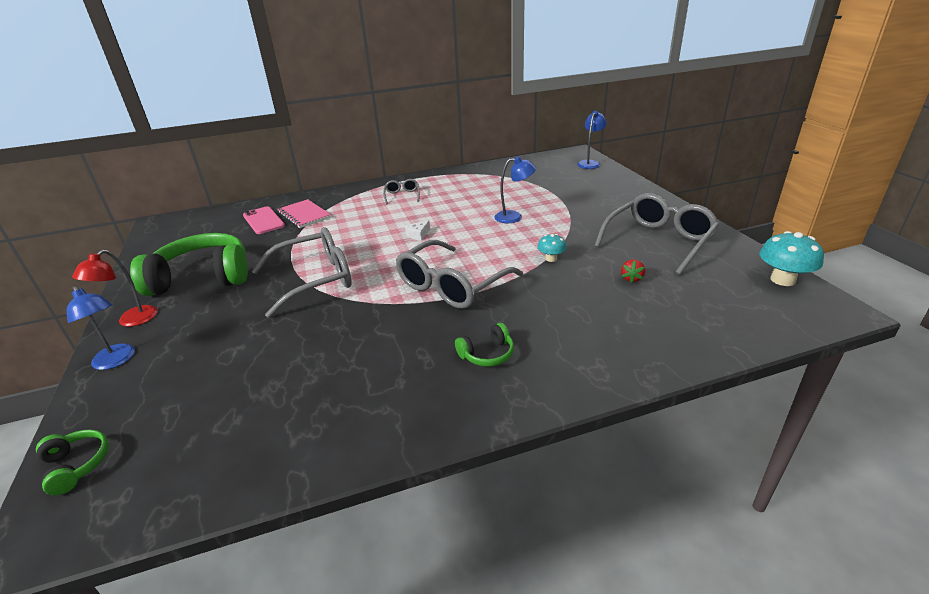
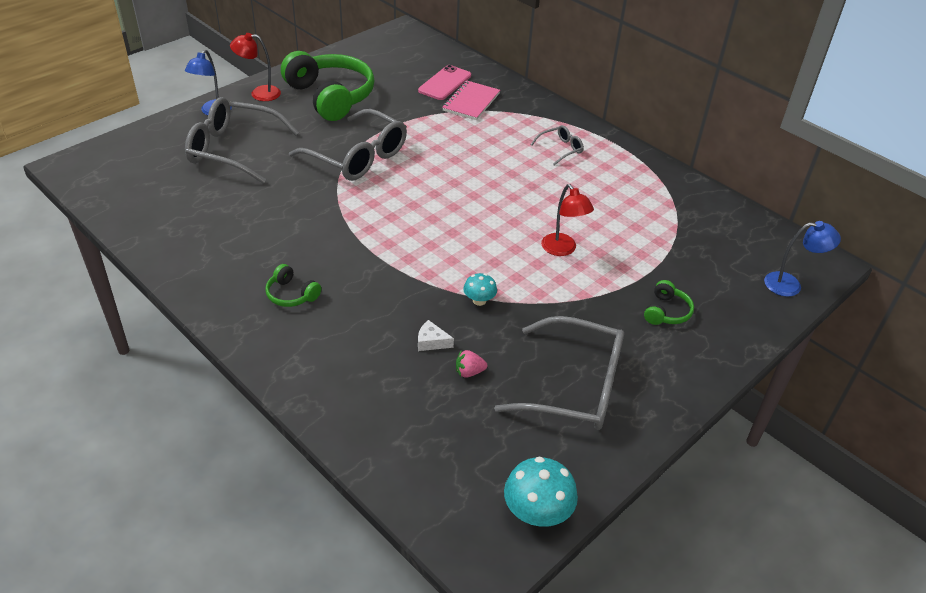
camera: 60 degrees right, 10 degrees up
(76, 465) = (118, 149): green headphones -> green headphones (666, 312)
(418, 235) = (475, 190): white cheese -> white cheese (431, 342)
(451, 286) = (388, 243): grey glasses -> grey glasses (233, 149)
(514, 217) = (562, 250): blue lamp -> red lamp
(631, 278) = (469, 372): red strawberry -> pink strawberry

